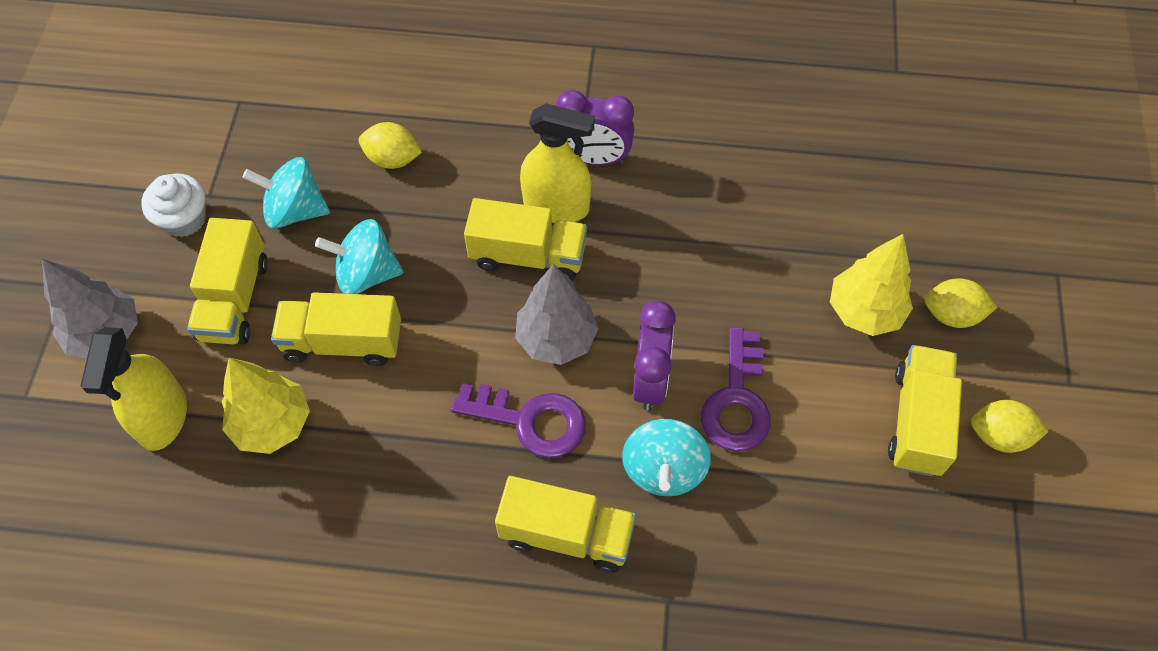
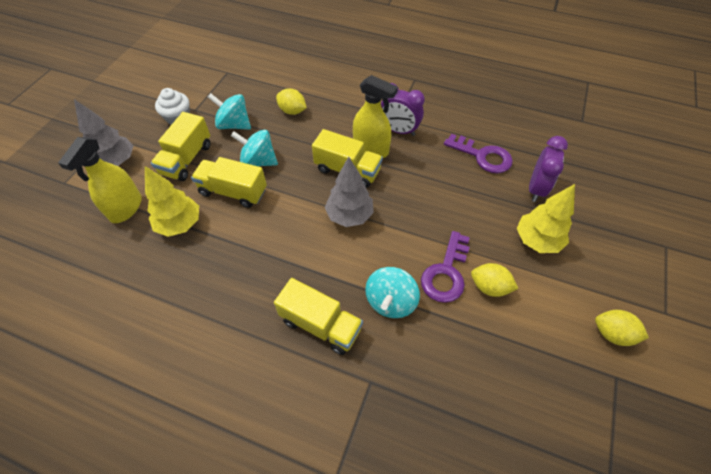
camera: 15 degrees right, 5 degrees down
(530, 421) = (320, 255): purple key -> purple key (483, 156)
(650, 380) = (397, 249): purple clock -> purple clock (536, 189)
(917, 421) = (558, 312): yellow truck -> none
(952, 315) = (592, 254): yellow lemon -> yellow lemon (489, 287)

